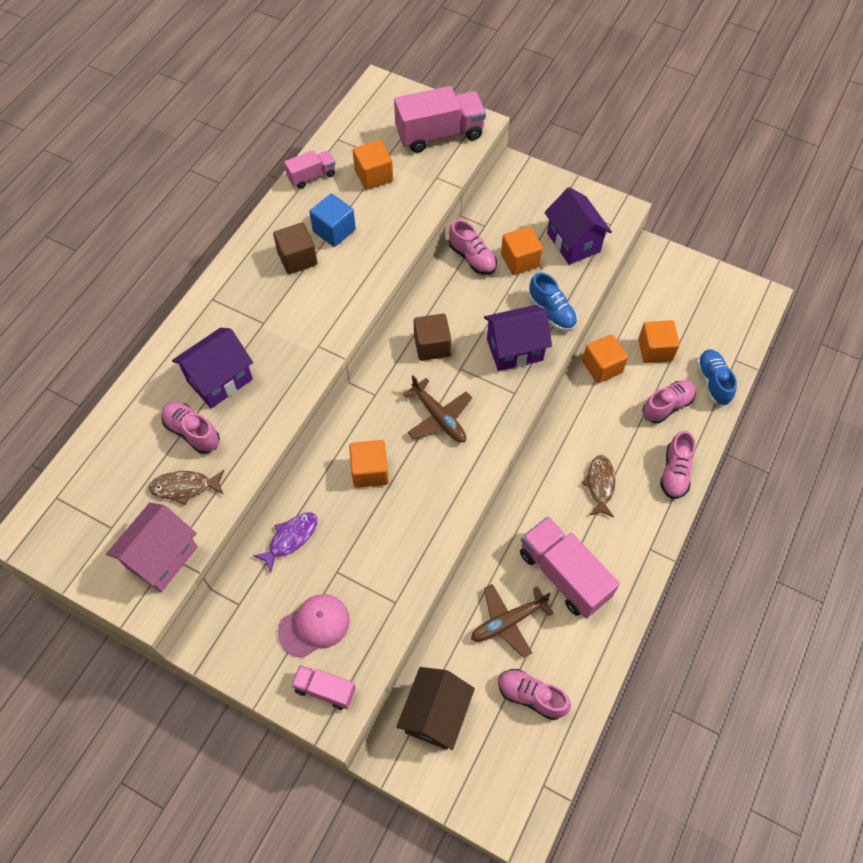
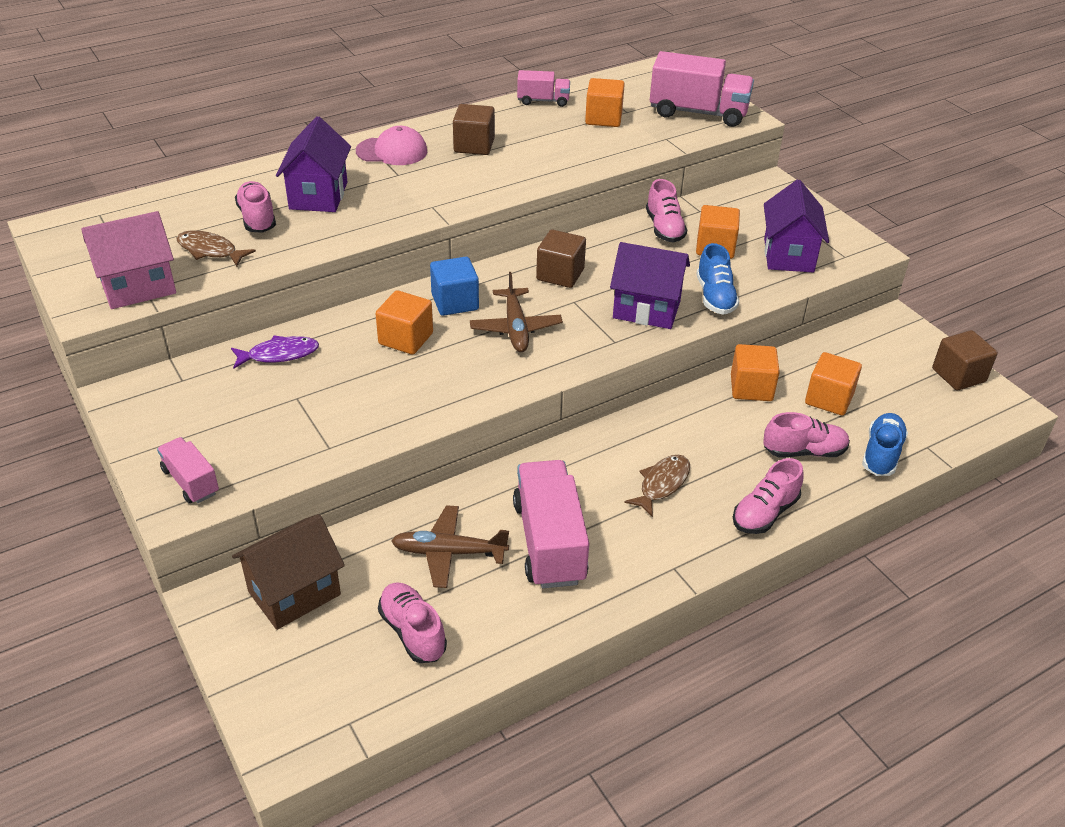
camera: 30 degrees right, 20 degrees down
(220, 380) = (318, 195): purple house -> purple house turned 75 degrees counterclockwise
(314, 626) = (233, 428): pink cap -> pink cap (392, 151)
(334, 230) = (528, 140): blue cube -> blue cube (455, 302)
(719, 284) = (958, 375): none -> brown cube

